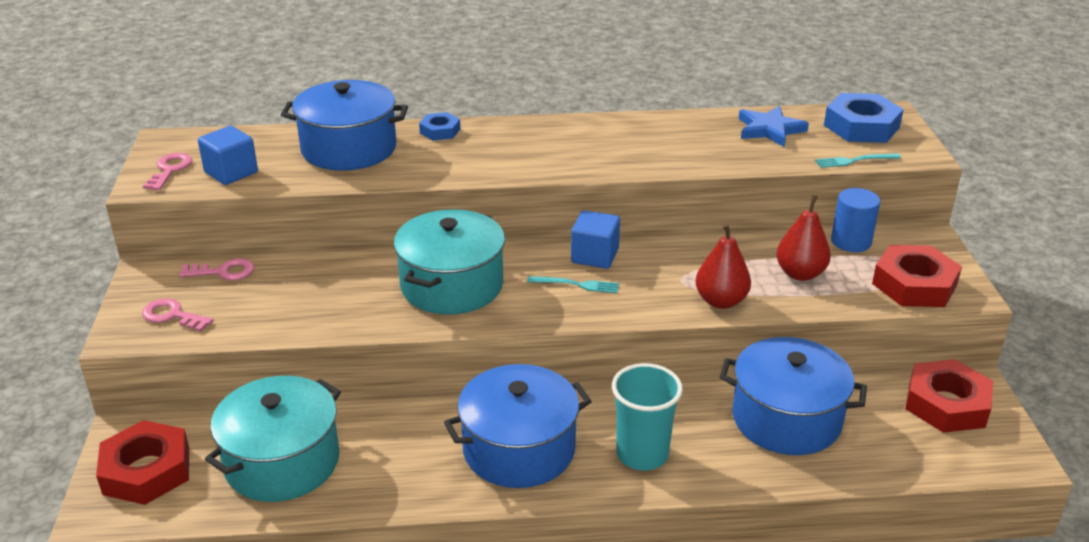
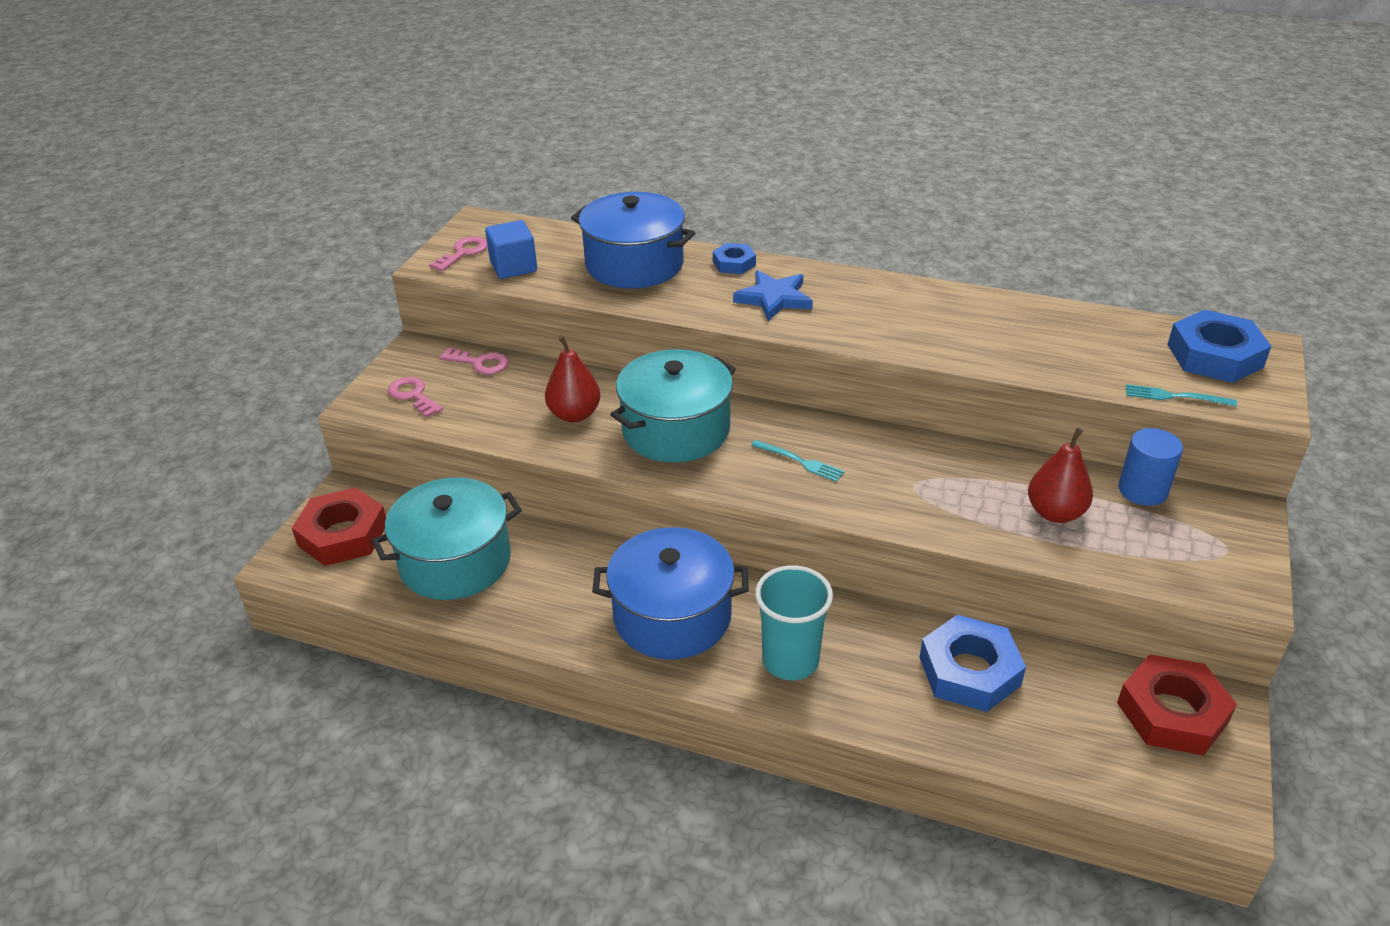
camera: 25 degrees right, 5 degrees up
(594, 256) = (838, 434): blue cube -> none
(721, 301) = (943, 520): red pear -> red pear (574, 414)
(770, 129) = (1096, 336): blue star -> blue star (774, 299)
(786, 419) = (969, 671): blue pot -> blue nut
(914, 284) = (1187, 562): red nut -> none

